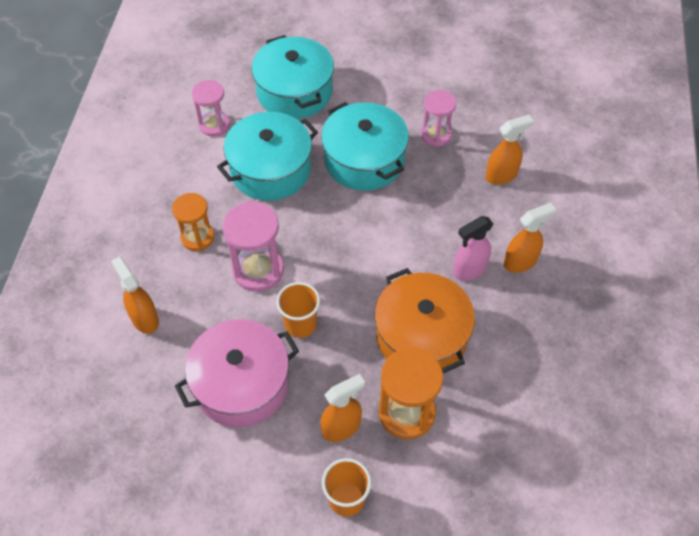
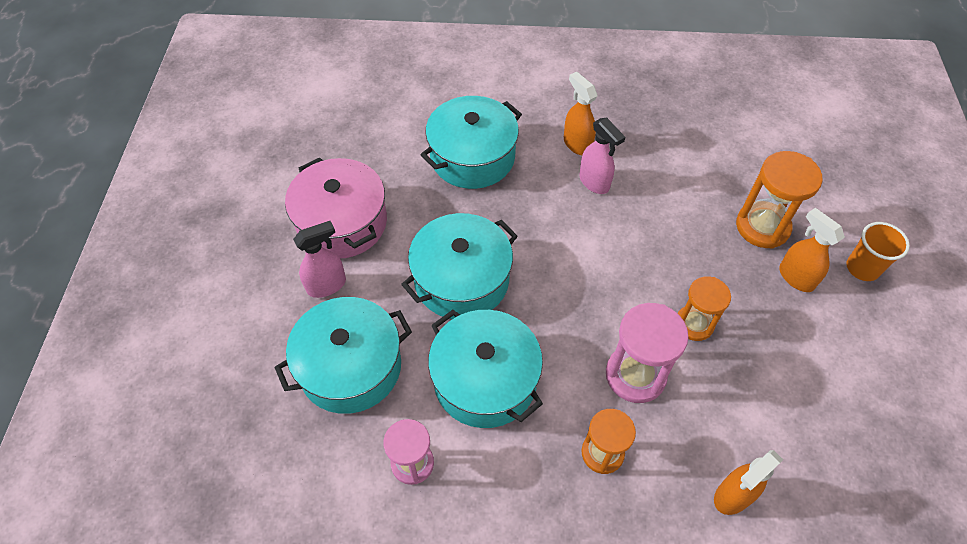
camera: 95 degrees left, 0 degrees up
(241, 384) = (781, 373): pink pot -> pink pot (342, 223)
(300, 324) = (694, 324): orange cup -> orange hourglass
(367, 77) = (327, 285): none -> pink spray bottle
(421, 336) = (678, 218): orange pot -> none
(436, 135) = (419, 213): pink hourglass -> none
(501, 175) = (472, 157): orange spray bottle -> turquoise pot

